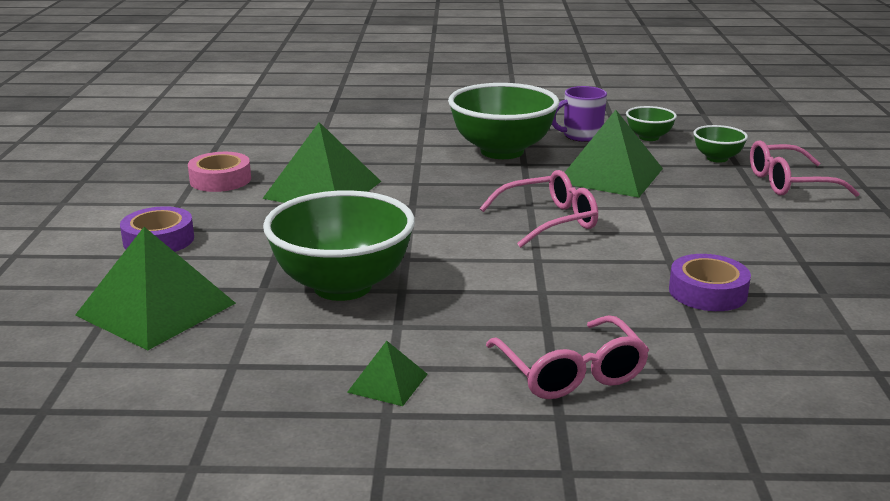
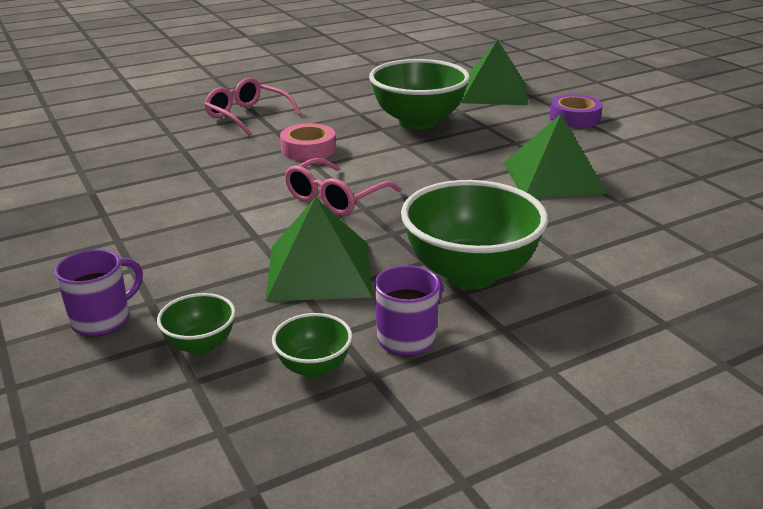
camera: 150 degrees right, 5 degrees up
(220, 180) = (645, 164): pink tape -> pink tape (308, 149)
(388, 383) = (333, 94): green pyramid -> none
(707, 292) = (180, 172): purple tape -> none
(789, 183) = (102, 320): pink glasses -> purple mug

